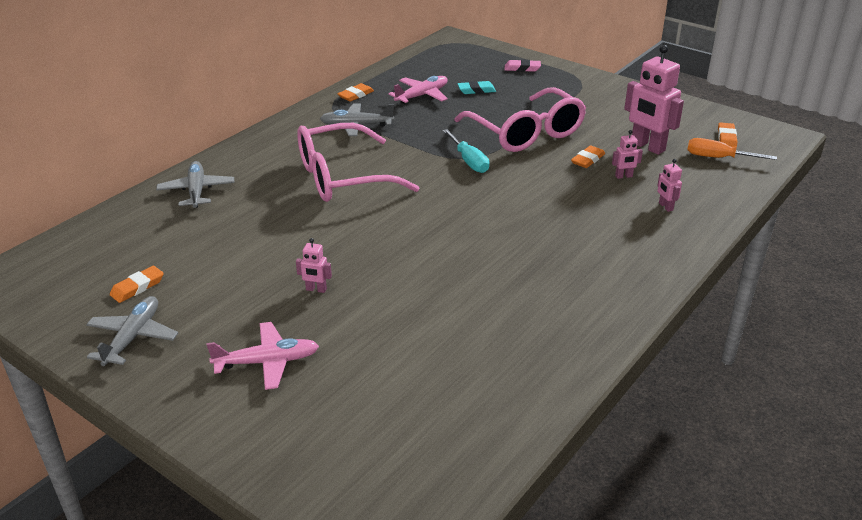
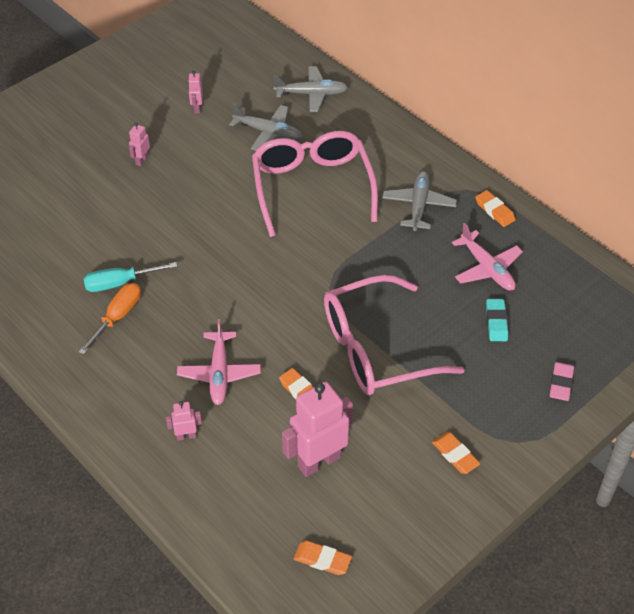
camera: 100 degrees right, 15 degrees up
(133, 337) = (122, 69): grey plane -> grey plane (268, 133)
(137, 287) = (180, 68): orange eraser -> orange eraser (455, 455)
(267, 362) = (67, 132): pink plane -> pink plane (219, 373)
(468, 161) = (322, 286): turquoise screwdriver -> turquoise screwdriver (120, 283)
(623, 176) = (257, 416): pink robot -> pink robot (197, 108)
(718, 158) = (275, 530): orange screwdriver -> orange screwdriver (117, 317)

